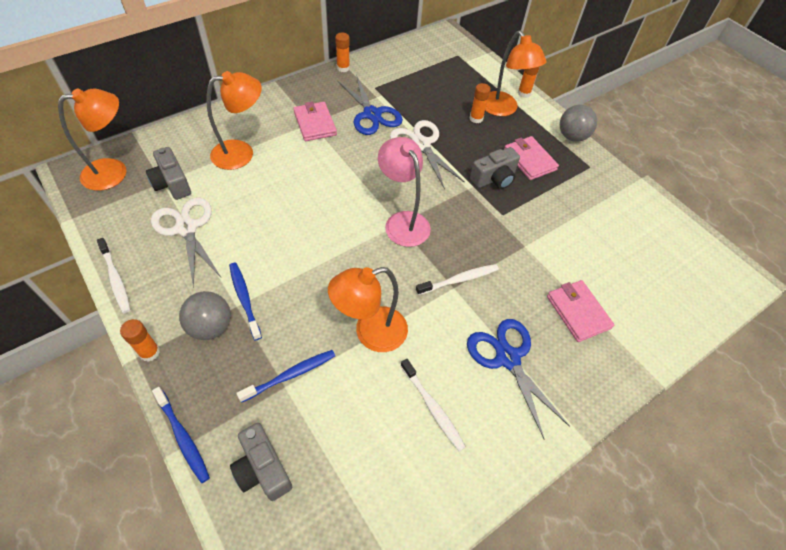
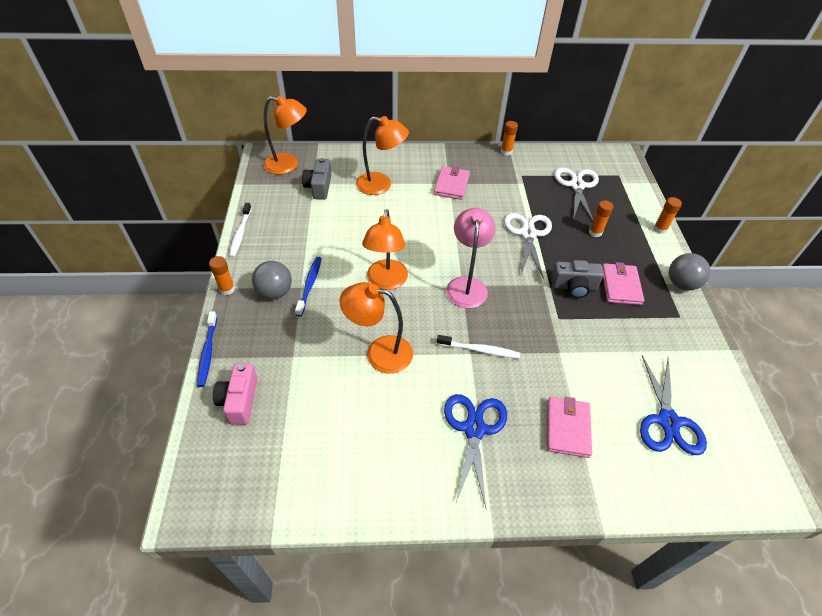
camera: 35 degrees right, 5 degrees down
(186, 228) = (306, 221): white scissors -> white scissors (577, 186)
(262, 469) = (239, 400): grey camera -> pink camera
(290, 375) = (302, 351): blue toothbrush -> none
(372, 114) = (503, 195): blue scissors -> blue scissors (668, 421)
(432, 407) = (385, 430): white toothbrush -> none
(503, 109) = (628, 235): orange lamp -> orange lamp (386, 281)

